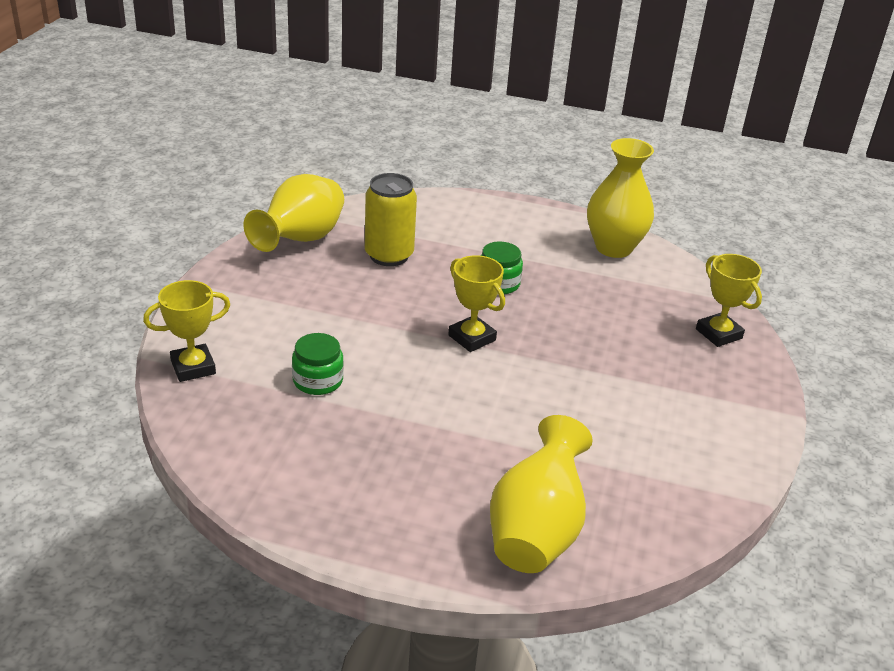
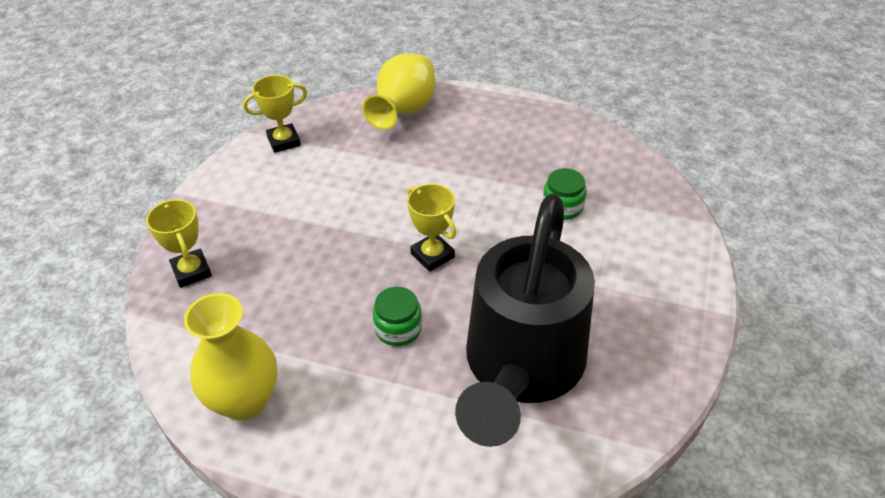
camera: 175 degrees left, 10 degrees up
(193, 367) = (668, 215): yellow trophy -> yellow trophy (284, 141)
(300, 240) = (629, 389): yellow vase -> none
(389, 255) = (520, 368): yellow can -> black watering can

